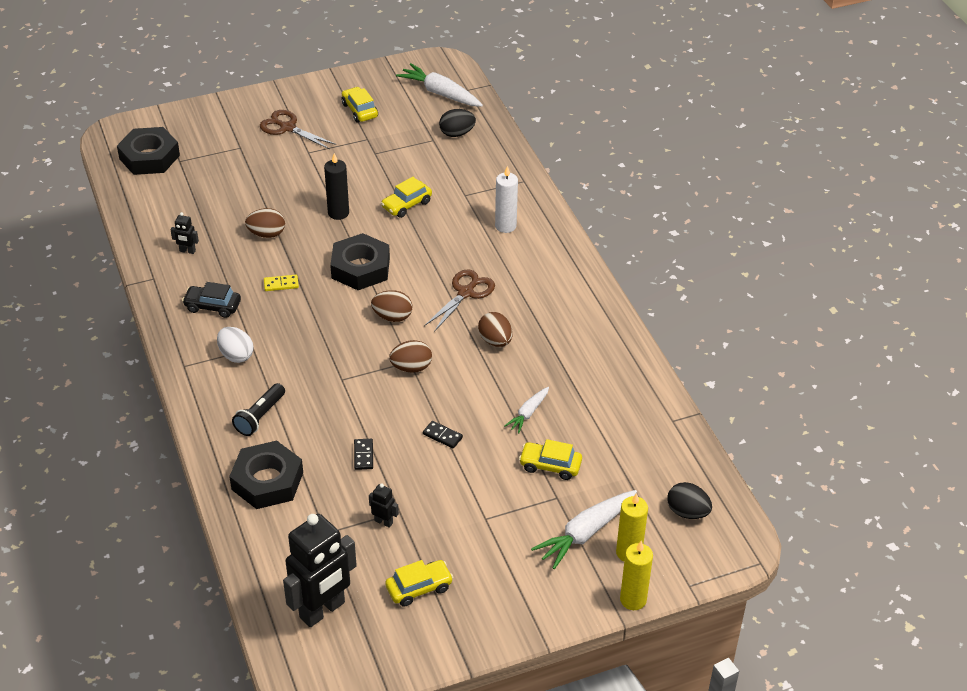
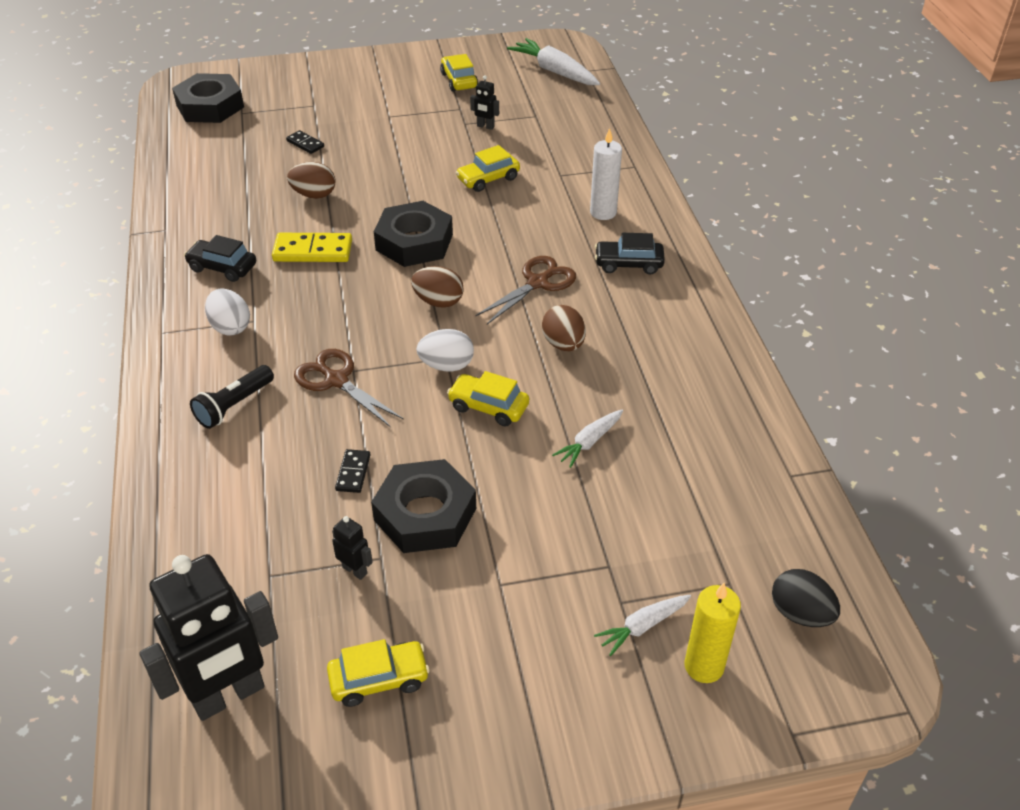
camera: 10 degrees right, 0 degrees up
(187, 251) = (215, 204): black robot -> black robot (485, 126)
(267, 481) = (215, 492): black nut -> black nut (425, 514)
(281, 284) = (313, 251): yellow domino -> yellow domino, size x1.80
(287, 128) = (373, 90): brown scissors -> brown scissors (336, 380)
(338, 213) = (405, 180): black candle -> none
(411, 367) = (446, 365): brown egg -> white egg
(442, 436) = (466, 459): black domino -> black domino (305, 144)
(457, 133) = (565, 112): black egg -> none
(533, 269) = (628, 264): none -> black car
(550, 466) = (607, 518): yellow car -> yellow car (488, 407)
(585, 533) = (642, 627): white carrot -> white carrot, size x0.57
(633, 599) = (701, 746): yellow candle -> none

